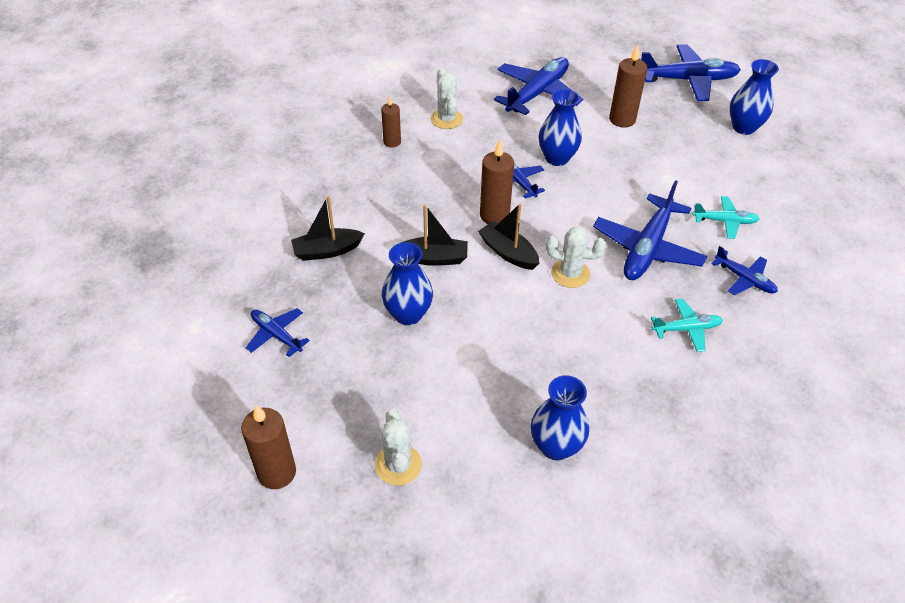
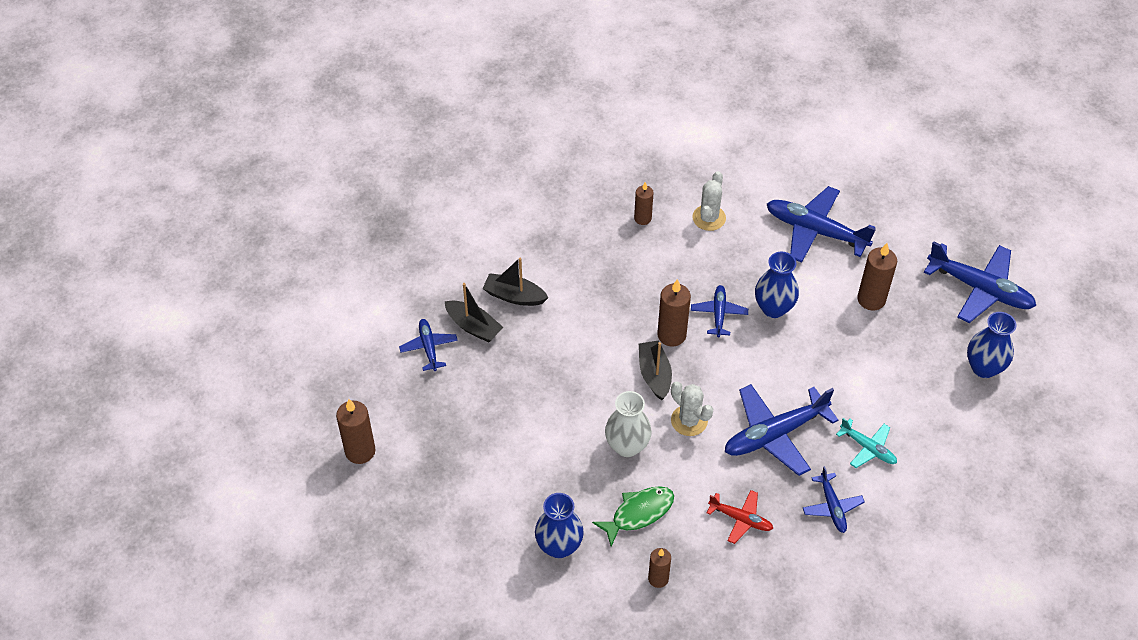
camera: 35 degrees right, 5 degrees up
(398, 465) = (441, 493): white cactus -> none
(408, 314) = (534, 384): blue vase -> none
(434, 258) = (591, 347): black boat -> black boat (473, 327)
(537, 93) = (815, 231): blue plane -> blue plane turned 135 degrees counterclockwise
(537, 322) = (627, 446): none -> white vase
(599, 373) = (639, 513): none -> green fish
(669, 421) = (658, 578): none -> brown candle
(686, 329) = (740, 519): turquoise plane -> red plane

